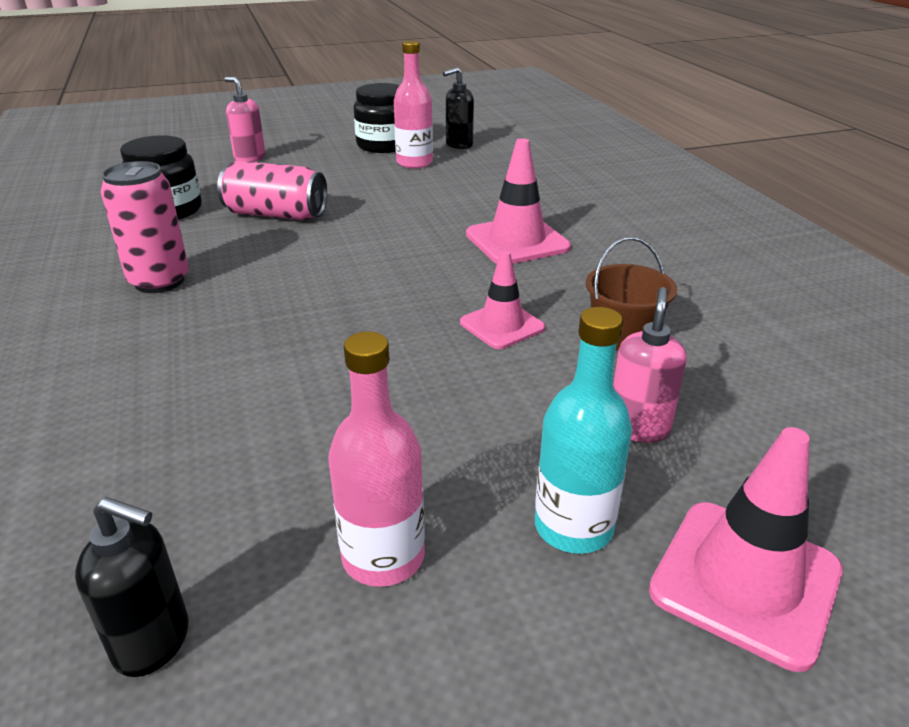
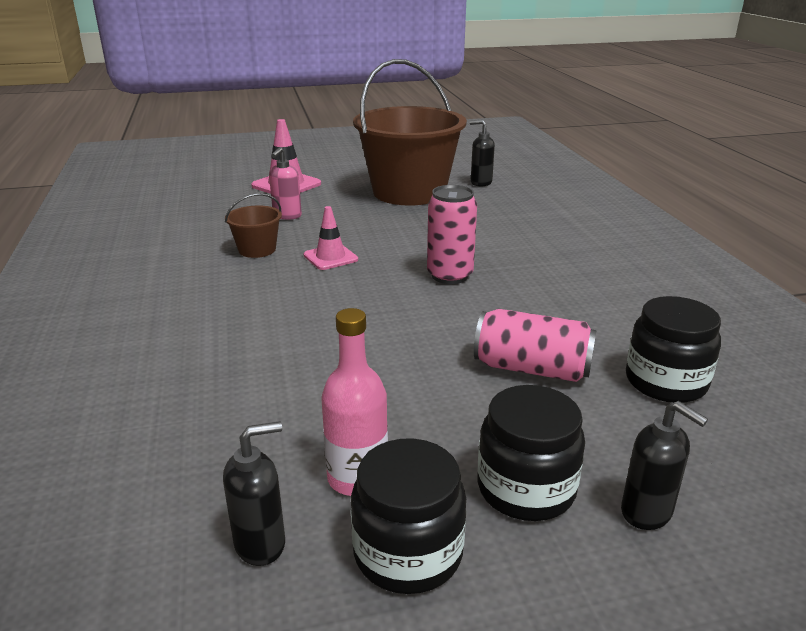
camera: 175 degrees left, 5 degrees down
(159, 281) = (591, 296): pink can -> pink can (449, 275)
(250, 158) = (647, 512): pink soap dispenser -> black soap dispenser
(314, 163) = (526, 489): none -> black jar
(383, 557) = (409, 192): pink bottle -> brown bucket
(517, 241) = (281, 321): pink traffic cone -> none
(573, 527) = (337, 195): turquoise bottle -> none

